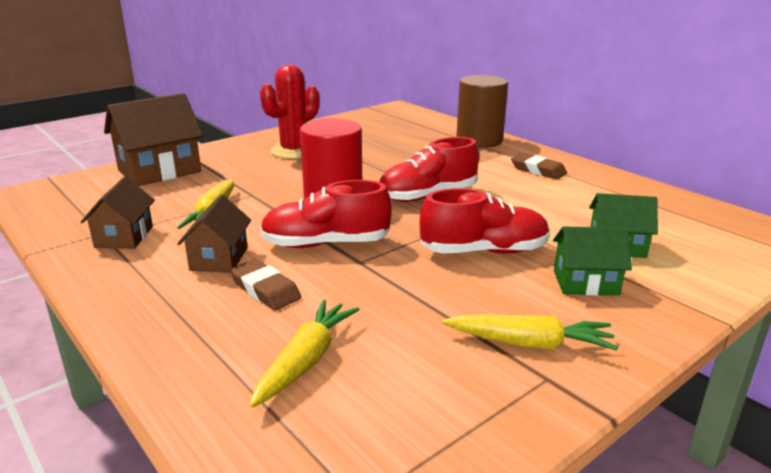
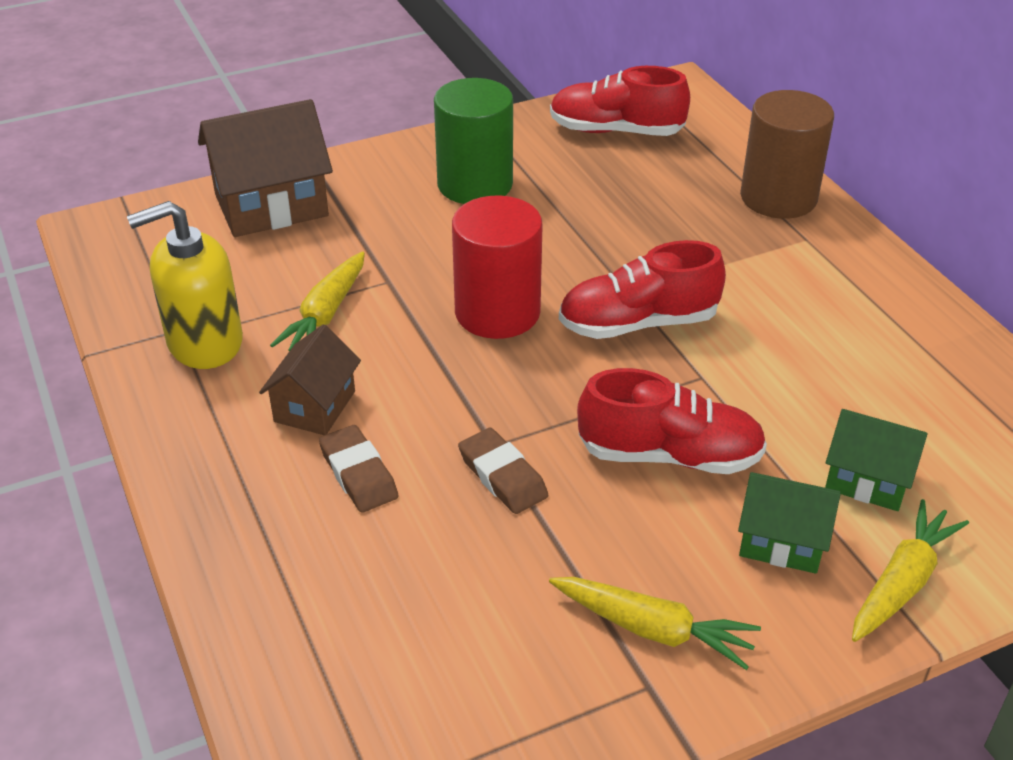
camera: 15 degrees right, 15 degrees up
(124, 237) = (204, 342): brown house -> yellow soap dispenser
(294, 151) = (475, 184): red cactus -> green cylinder
(306, 361) = (375, 599): yellow carrot -> yellow carrot (902, 582)
(326, 244) = (459, 402): red shoe -> red shoe (616, 131)
(538, 170) = (838, 289): brown eraser -> brown eraser (502, 476)

